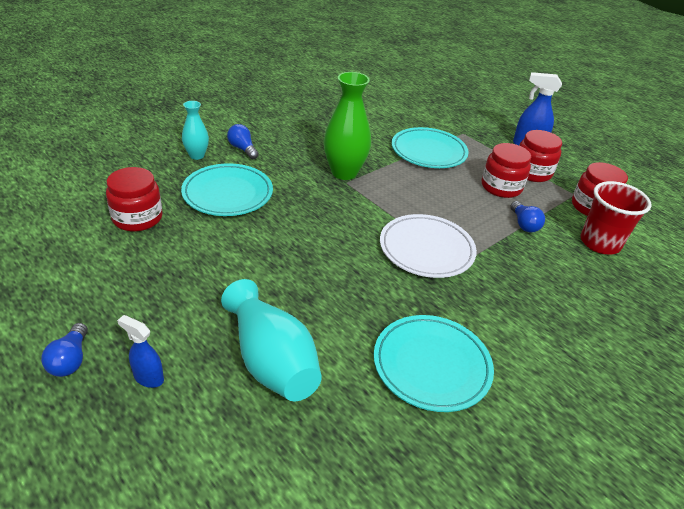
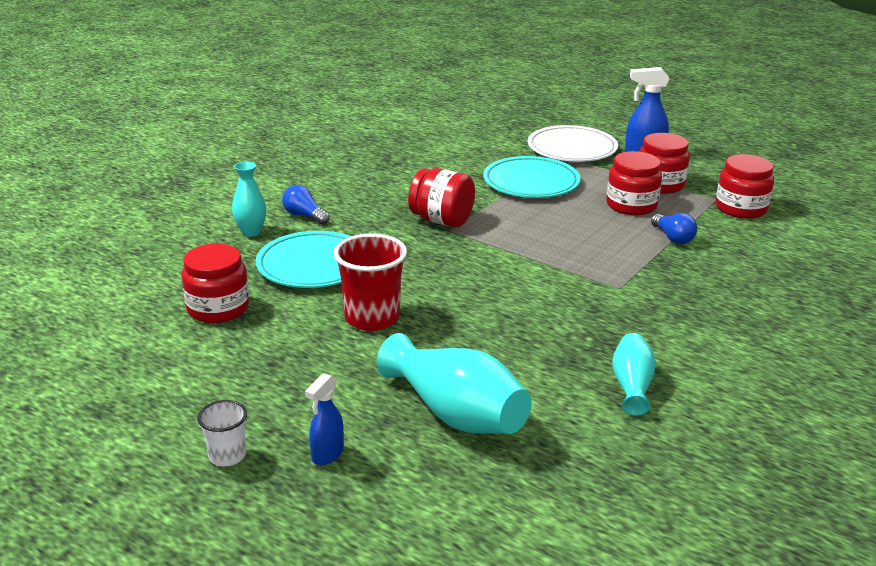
camera: 10 degrees left, 10 degrees down
(70, 360) = (227, 456): blue light bulb -> white cup
(148, 377) = (327, 454): blue spray bottle -> blue spray bottle turned 75 degrees counterclockwise
(344, 172) = (442, 220): green vase -> red jar
(426, 249) = (575, 281): white plate -> white plate (572, 149)
(431, 365) = (632, 385): turquoise plate -> turquoise vase
(600, 243) = (763, 242): red cup -> red cup (372, 318)

